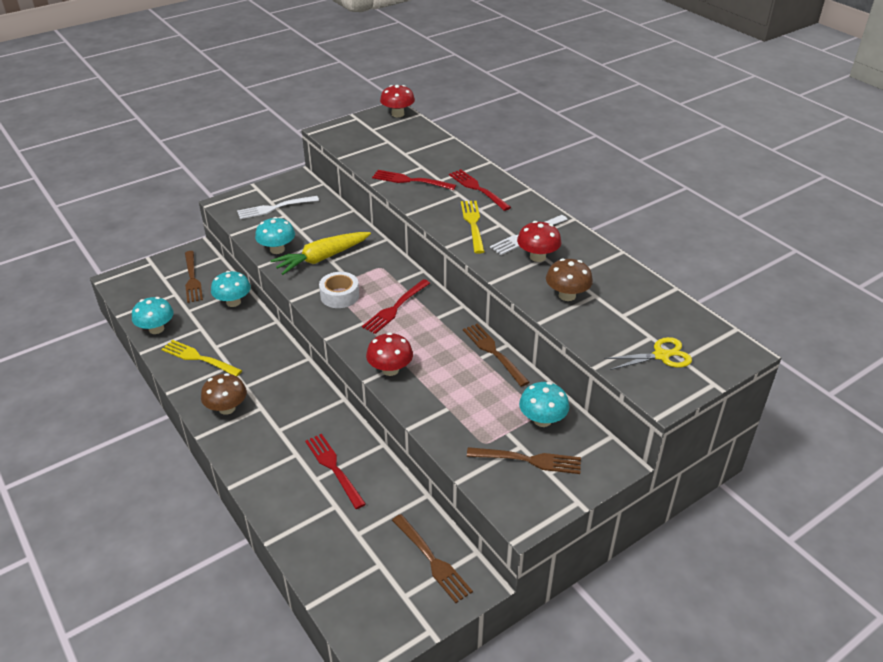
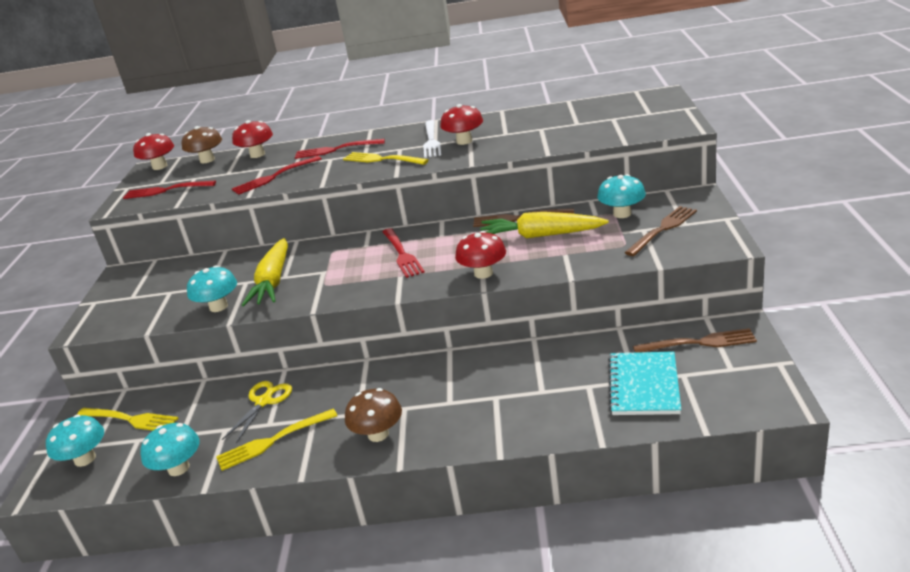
camera: 50 degrees left, 10 degrees down
(192, 279) = (130, 419): brown fork -> yellow fork
(233, 302) = (214, 394): turquoise mushroom -> turquoise mushroom (85, 459)
(275, 208) = (147, 296): white fork -> none
(334, 468) = (537, 376): red fork -> red fork (166, 190)
(339, 296) = (344, 281): white tape -> none
(352, 542) = (643, 385): none -> turquoise notebook
(444, 151) = (257, 155): none -> red mushroom
(470, 379) = (540, 235): none -> yellow carrot
(567, 295) = (528, 138): brown mushroom -> brown mushroom (207, 160)
(661, 356) = (637, 119): yellow scissors -> yellow scissors (263, 401)

